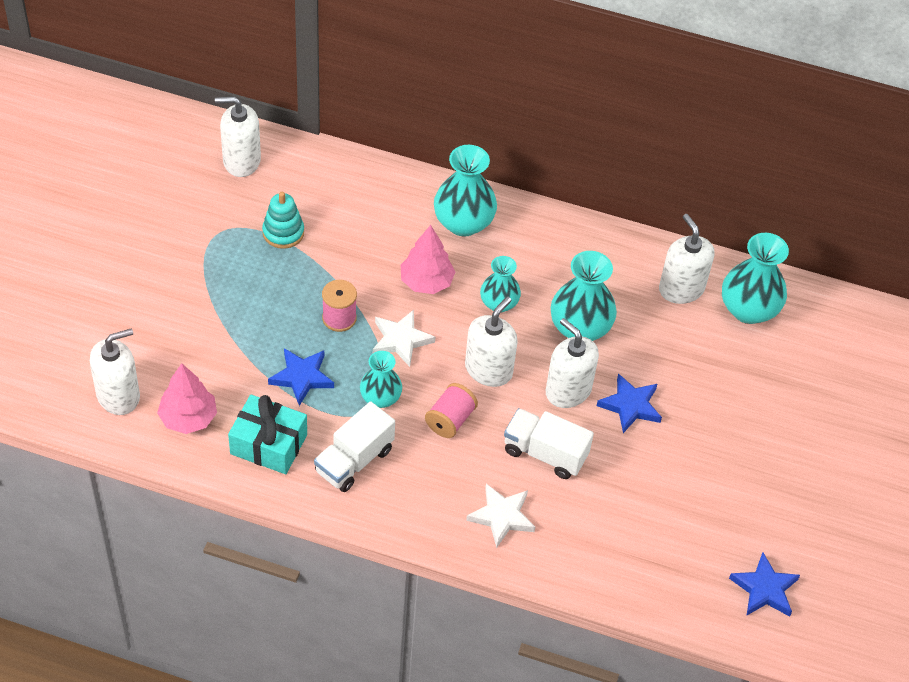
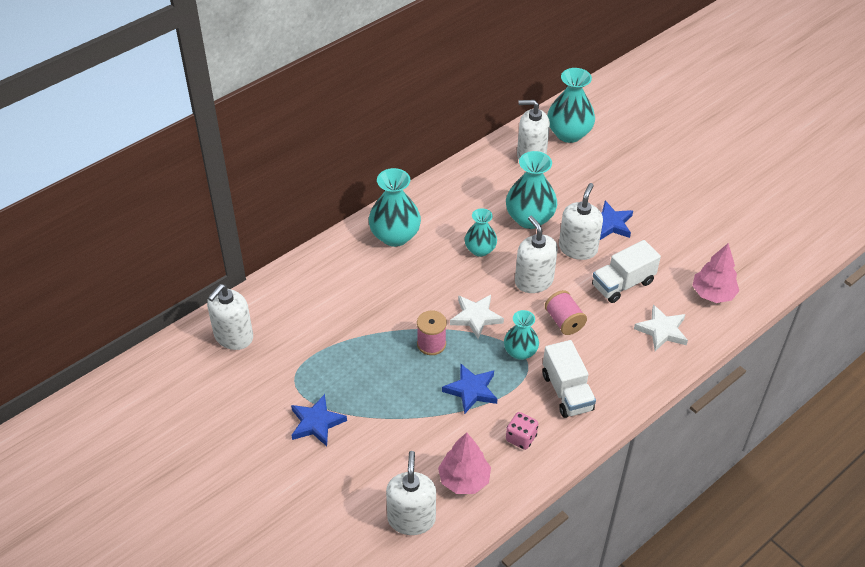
camera: 55 degrees left, 5 degrees down
(268, 444) = (521, 438): turquoise gift -> pink dice
(283, 232) = (325, 342): turquoise stacking toy -> none
(426, 282) = (433, 280): pink tree -> pink tree (713, 294)
(568, 390) = (578, 248): white soap dispenser -> white soap dispenser turned 120 degrees clockwise
(764, 589) = (786, 228): blue star -> blue star (316, 423)

